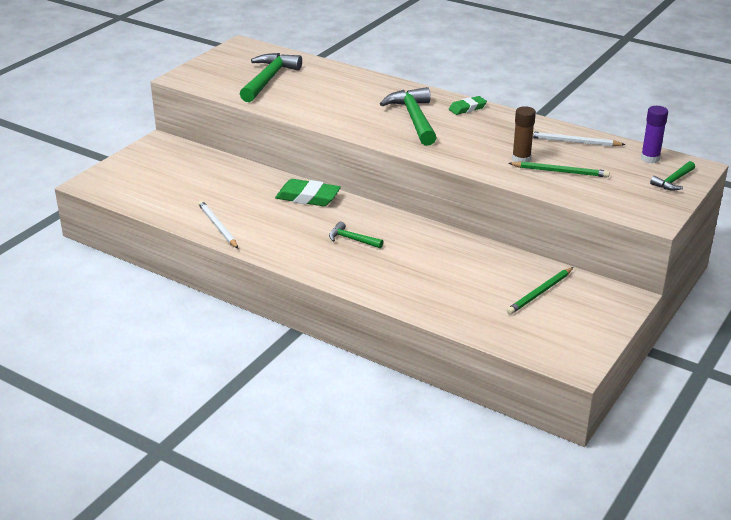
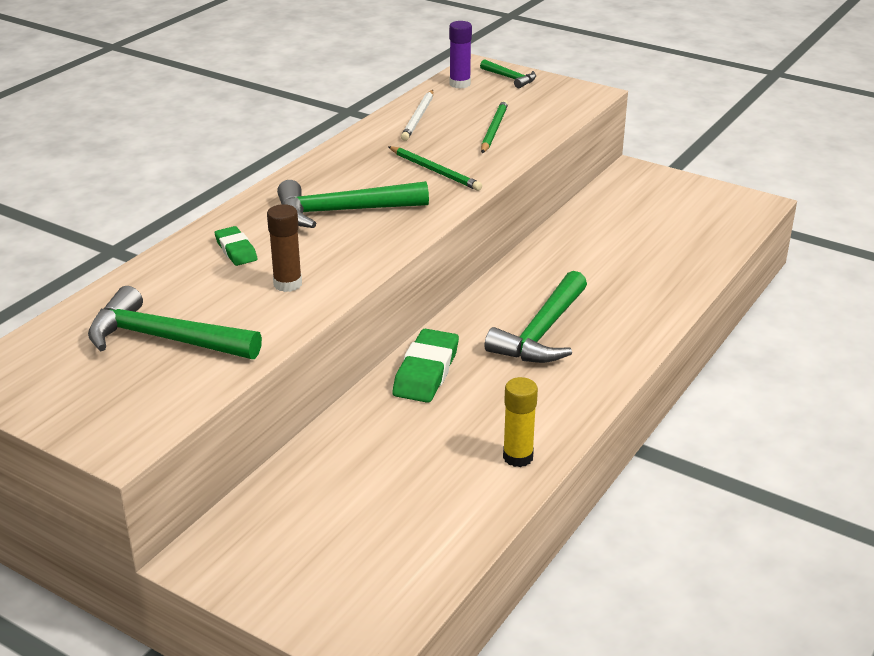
camera: 90 degrees left, 0 degrees up
(217, 226) = (518, 457): white pencil -> yellow glue stick
(352, 239) = (542, 332): green hammer -> green hammer, size x1.92
(467, 108) = (315, 174): green eraser -> green eraser (236, 250)
(521, 159) = (464, 148): brown glue stick -> brown glue stick (287, 284)
(540, 293) = (637, 213): green pencil -> green pencil (435, 171)

